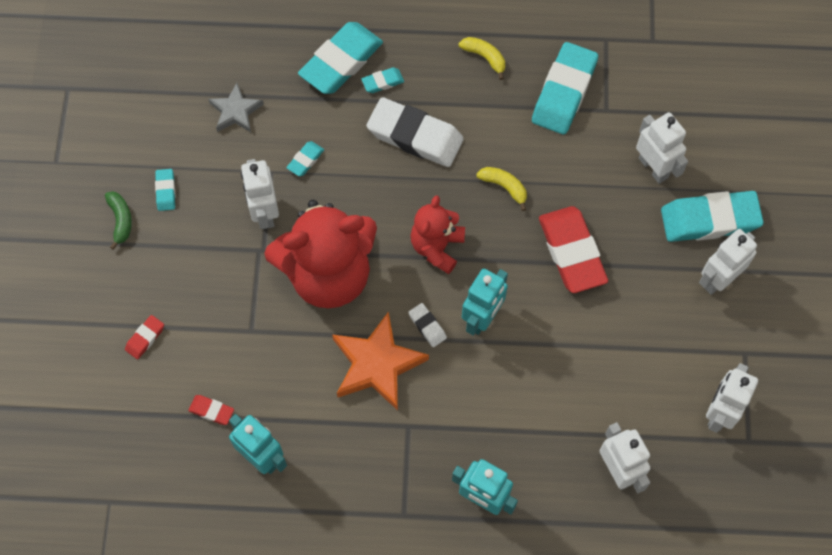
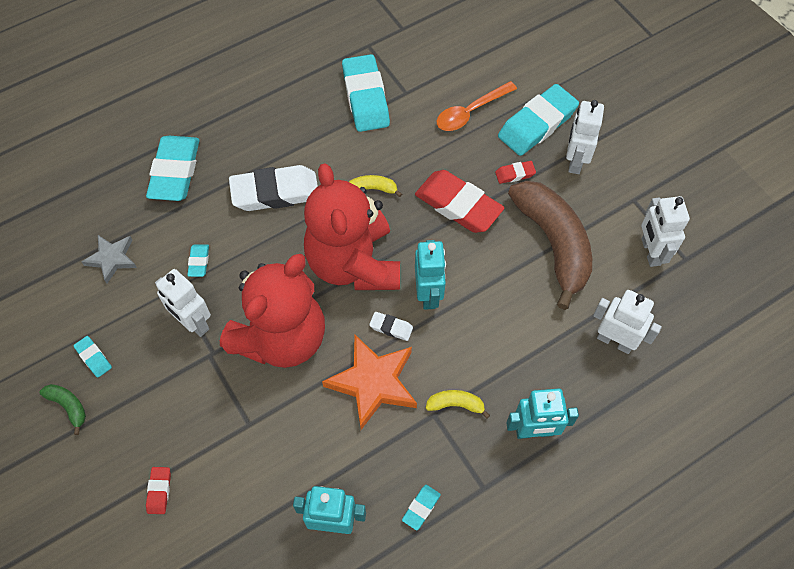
camera: 35 degrees left, 5 degrees down
(211, 411) = (262, 513): red eraser -> red eraser (515, 174)
(383, 82) = (220, 168): turquoise eraser -> turquoise eraser (421, 508)
(437, 247) = (354, 263): red teddy bear -> red teddy bear, size x1.84
(485, 57) = (287, 106): yellow banana -> yellow banana (455, 404)
(632, 345) = (553, 243): none -> brown banana
(653, 168) = (470, 112): white robot -> orange spoon

